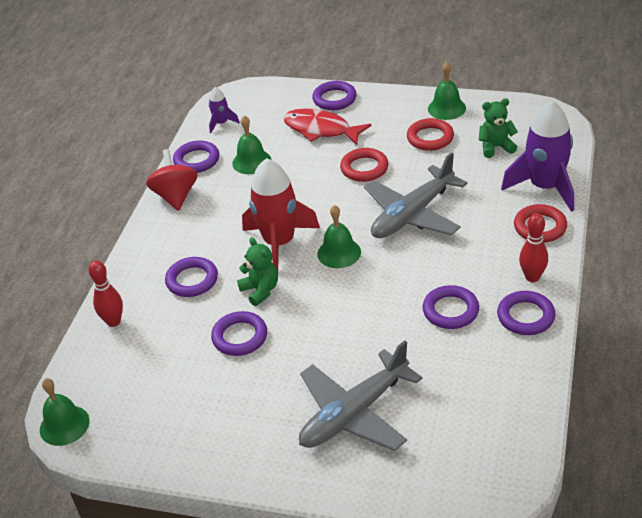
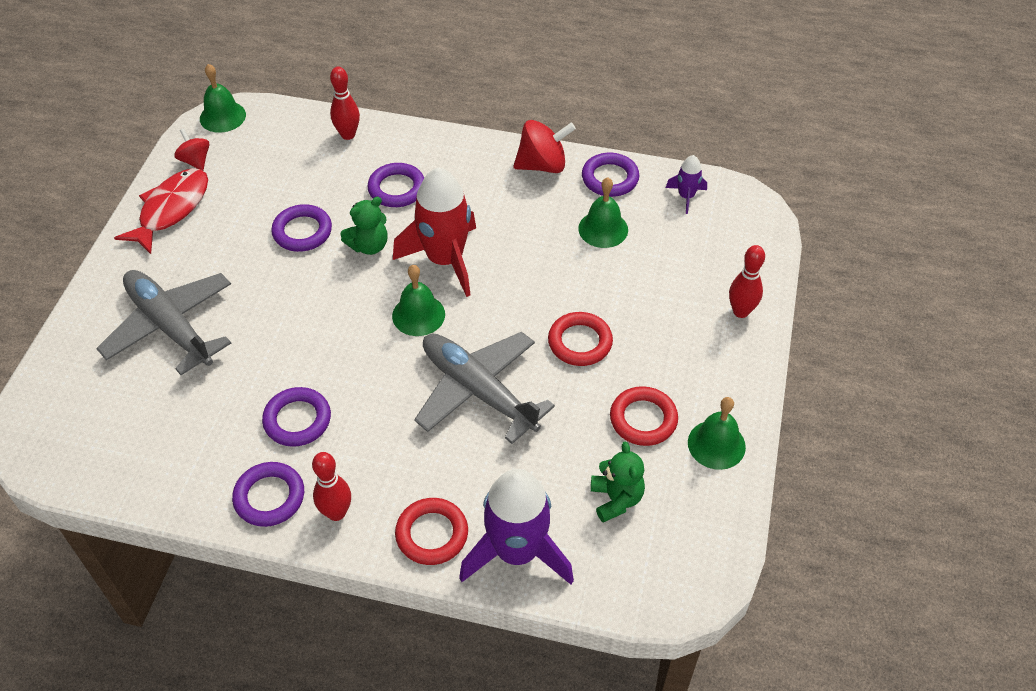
camera: 85 degrees right, 10 degrees up
(130, 436) = (195, 161): none -> red spinning top
(321, 130) = (668, 297): red fish -> red fish (171, 209)
(334, 99) = (741, 311): purple ring -> red bowling pin

